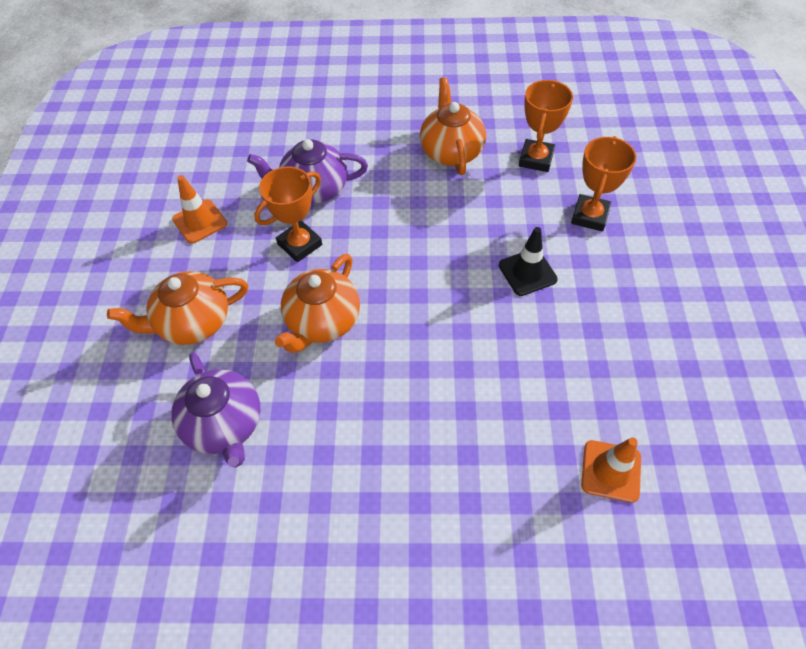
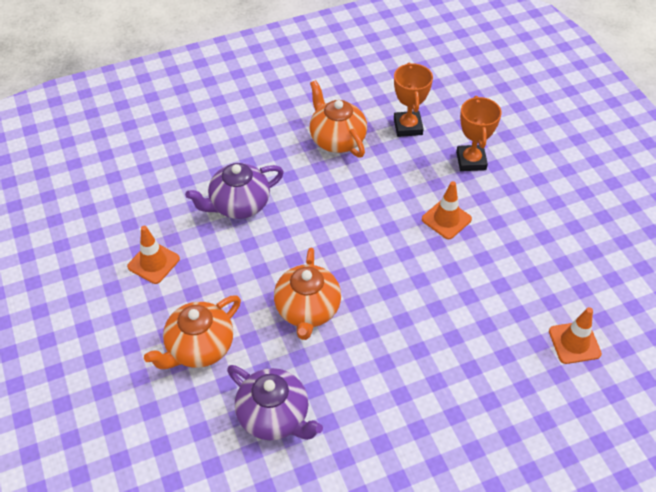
camera: 25 degrees left, 5 degrees down
(300, 244) = (253, 254): orange trophy -> none
(527, 272) = (446, 219): black traffic cone -> orange traffic cone

